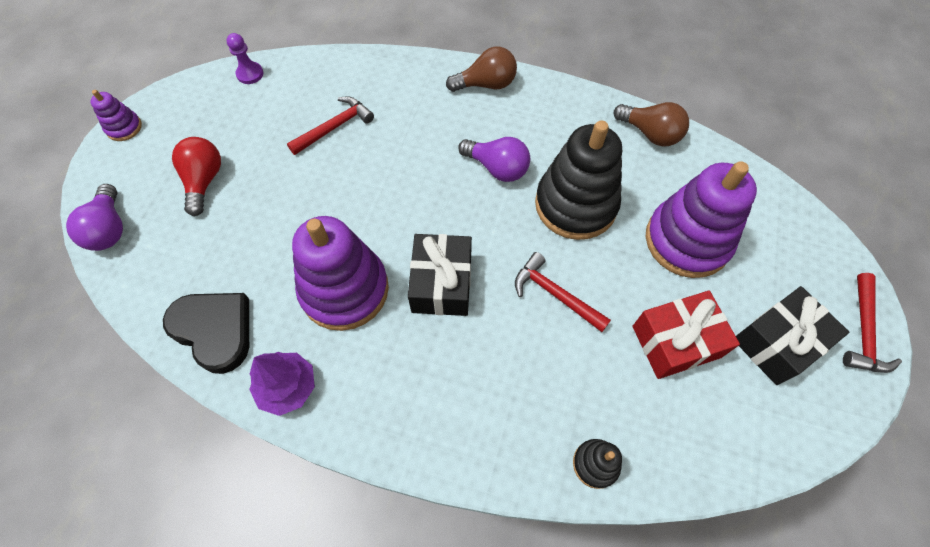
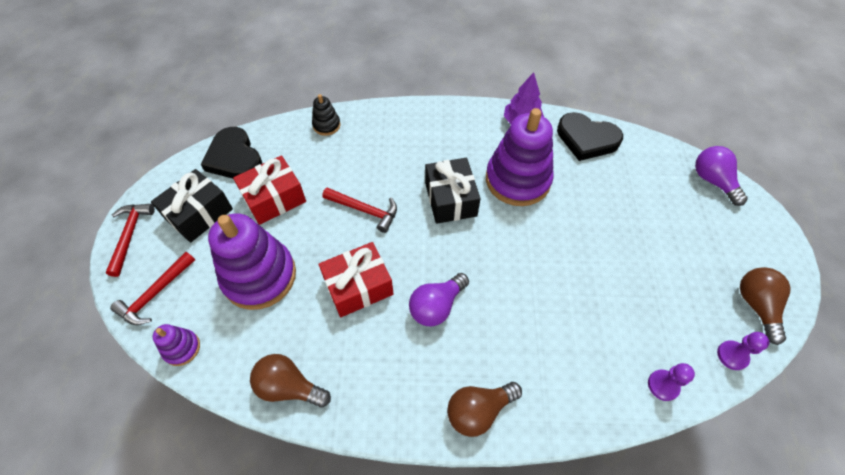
camera: 165 degrees right, 5 degrees down
(124, 127) = (788, 263): purple stacking toy -> purple stacking toy (182, 348)
(192, 102) = (756, 306): none -> brown light bulb
(204, 181) = (678, 232): red light bulb -> none
(324, 68) = (663, 385): none -> purple pawn
(334, 127) = (606, 312): red hammer -> red hammer (155, 294)
(497, 168) = (436, 306): purple light bulb -> purple light bulb turned 60 degrees counterclockwise
(575, 205) = (358, 286): black stacking toy -> red gift
(743, 431) = (234, 158): none -> black heart

